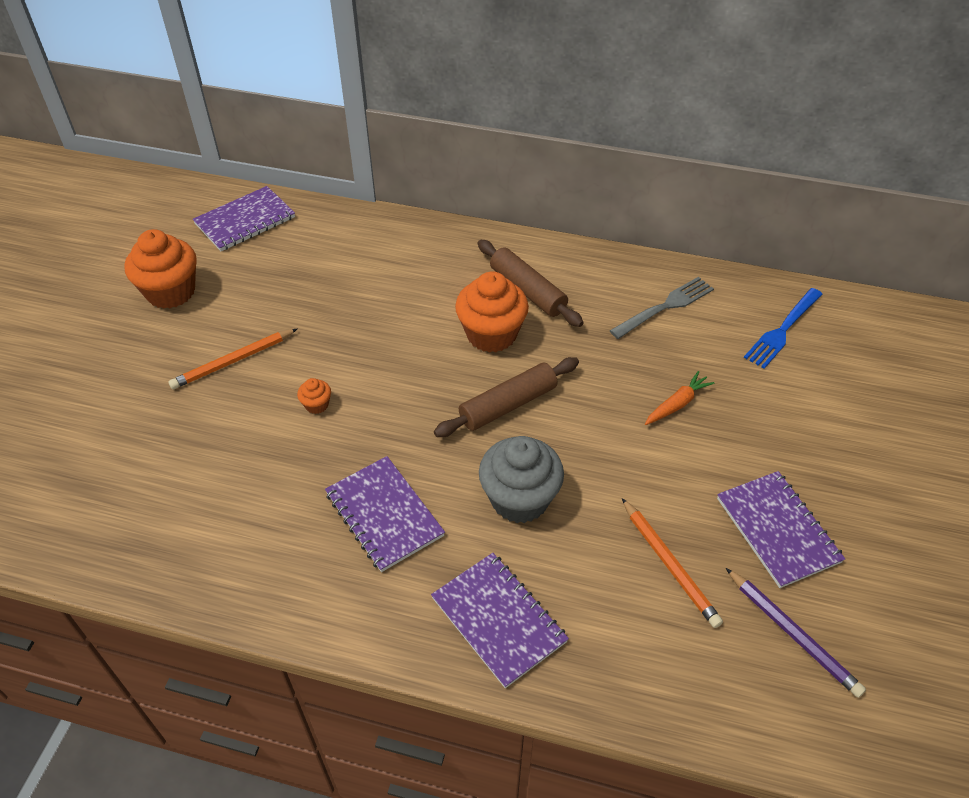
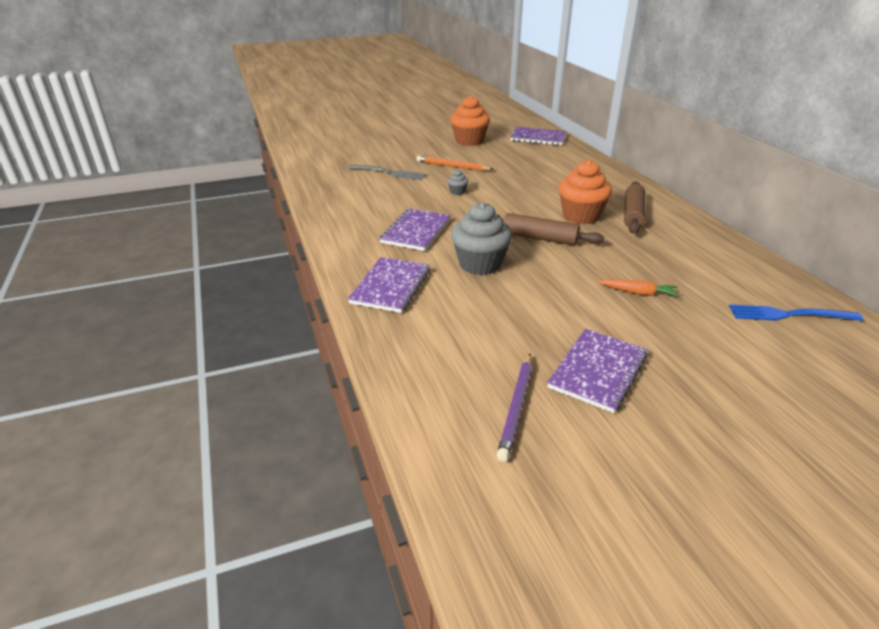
camera: 55 degrees right, 15 degrees down
(316, 405) = (457, 192): orange cupcake -> grey cupcake
(665, 307) = (711, 261): grey fork -> grey fork (389, 173)
(669, 564) = (504, 332): orange pencil -> none

